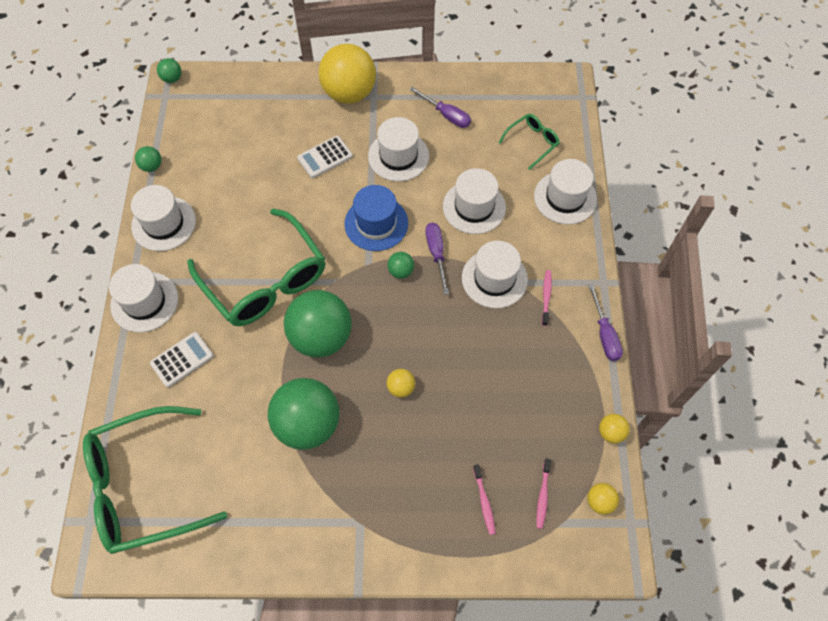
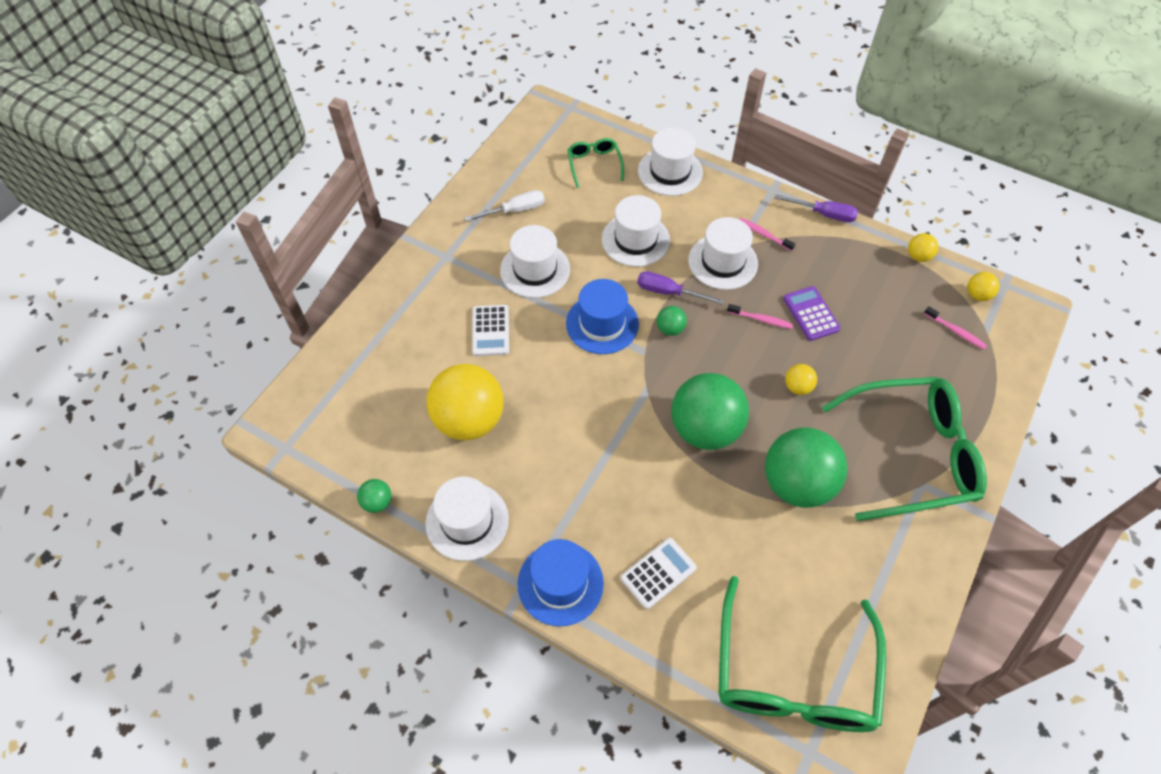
camera: 60 degrees left, 5 degrees down
(144, 302) = (560, 583): white hat -> blue hat
(172, 78) = (266, 430): green ball -> none
(182, 359) = (658, 573): white calculator -> white calculator turned 60 degrees clockwise
(265, 280) = (607, 450): green glasses -> green glasses (911, 454)
(349, 93) = (425, 274): yellow ball -> yellow ball (469, 420)
(446, 115) = (515, 210): purple screwdriver -> white screwdriver
(483, 368) = (811, 314): none -> purple calculator
(484, 502) = (943, 376): pink toothbrush -> pink toothbrush (761, 319)

